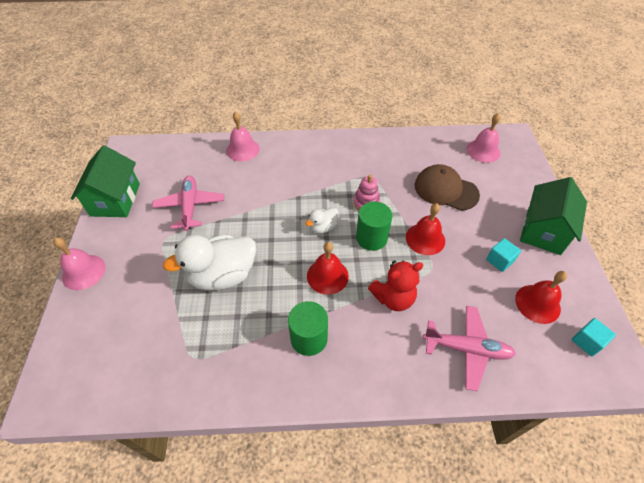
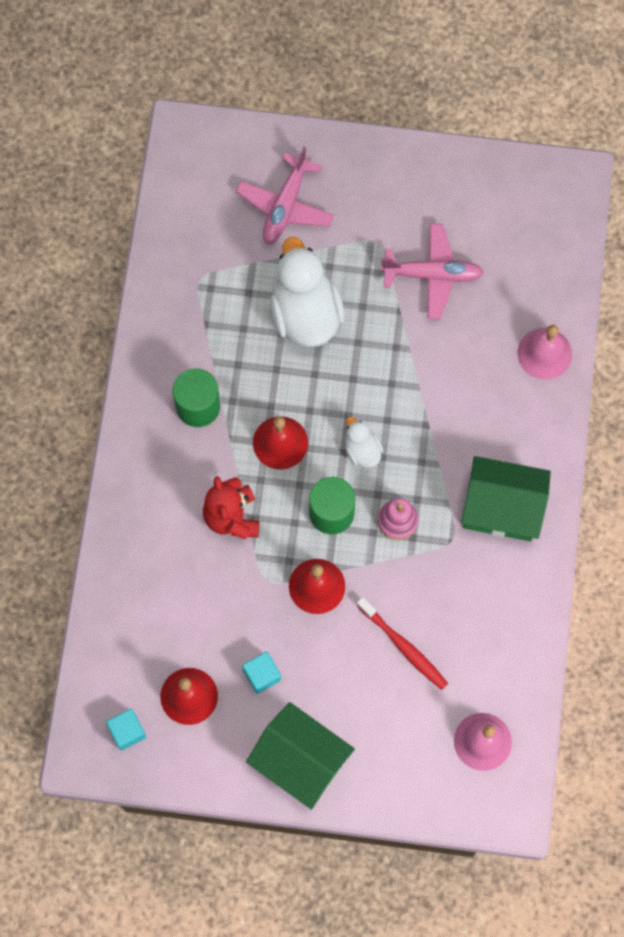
camera: 100 degrees right, 20 degrees up
(83, 272) = (341, 150): pink bell -> none
(115, 199) = (463, 175): green house -> green house (502, 508)
(445, 190) = (404, 647): brown cap -> red toothbrush
(467, 349) = (148, 583): pink plane -> pink plane (285, 206)

